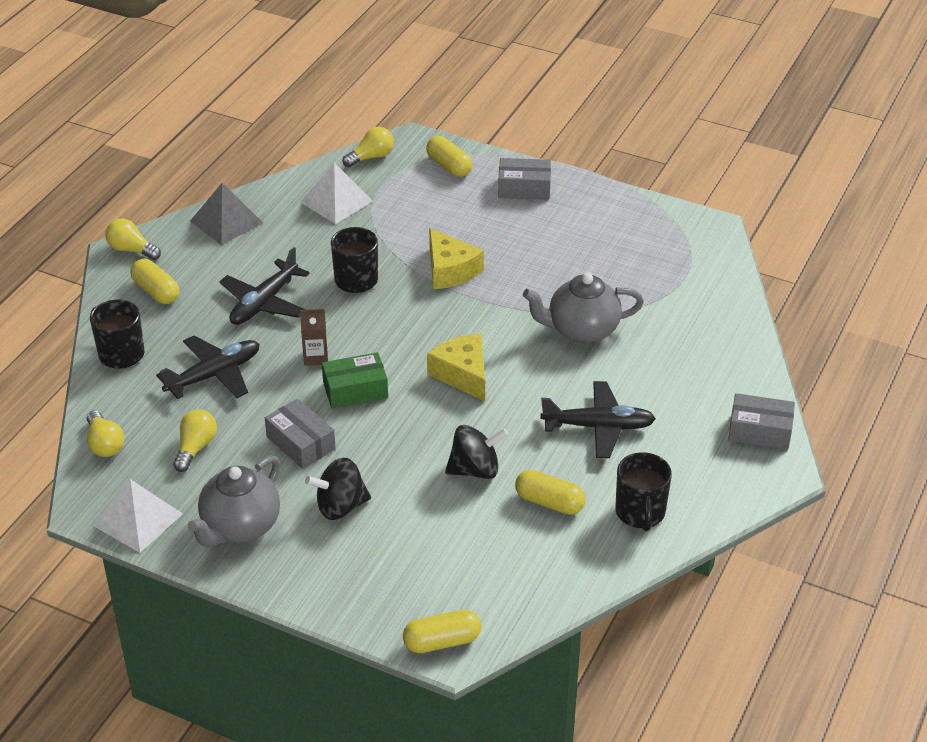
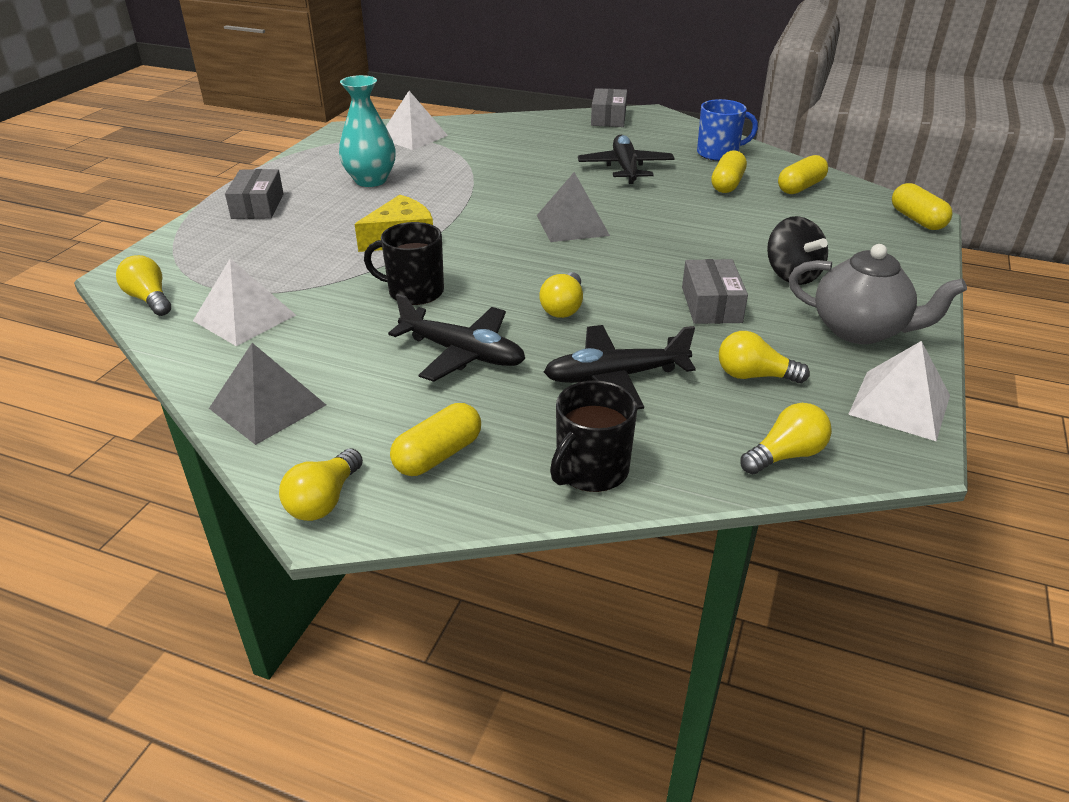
camera: 95 degrees left, 5 degrees down
(214, 375) = (615, 377): black plane -> black plane turned 60 degrees counterclockwise
(301, 443) = (711, 305): grey box -> grey box turned 45 degrees counterclockwise
(315, 357) = (563, 307): brown carton -> yellow light bulb
(355, 390) = (613, 279): green box -> none
(449, 166) = (196, 248): yellow capsule -> yellow capsule (800, 187)
(462, 374) = (572, 225): yellow cheese -> grey pyramid
(475, 470) = (704, 214): black spinning top -> none
(576, 248) = (371, 180): none -> turquoise vase
(582, 330) = (496, 176): grey teapot -> none
(640, 512) = (718, 153): black mug -> blue mug
(692, 273) = (413, 136): none -> white pyramid

